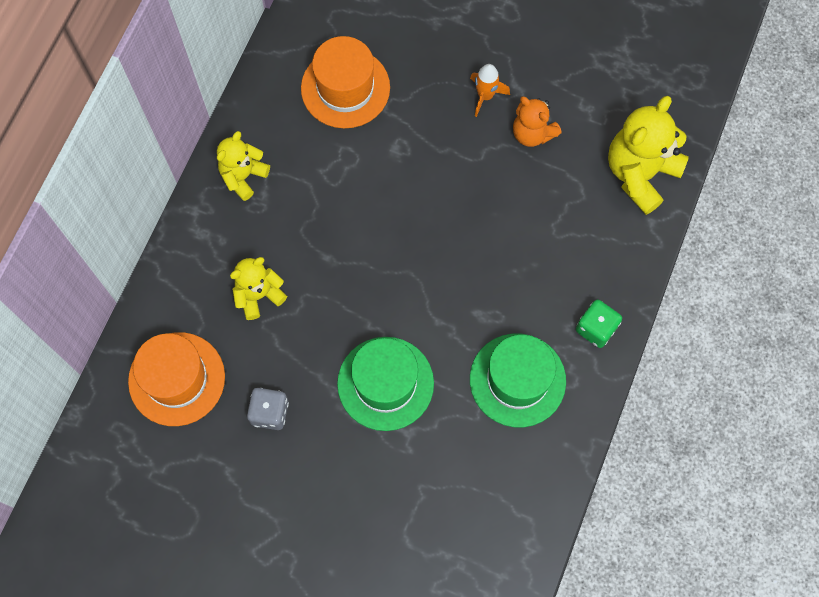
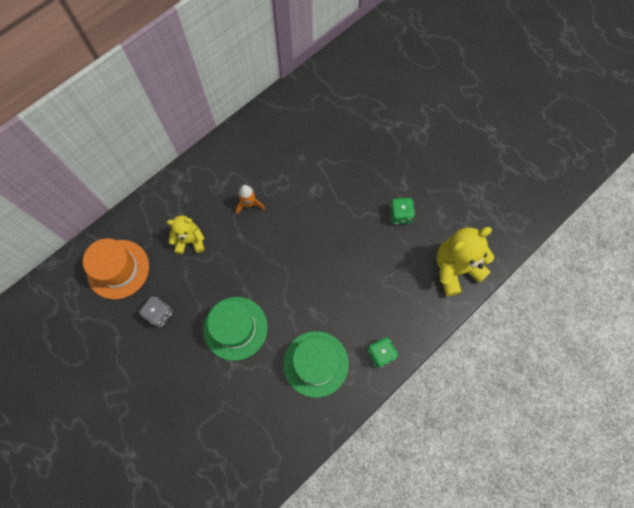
camera: 25 degrees right, 0 degrees up
(243, 176) = (217, 168): yellow teddy bear -> none
(345, 88) = (302, 141): orange hat -> none
(485, 96) = (382, 180): orange rocket -> orange rocket (249, 204)
(532, 133) = (400, 215): orange teddy bear -> green dice

